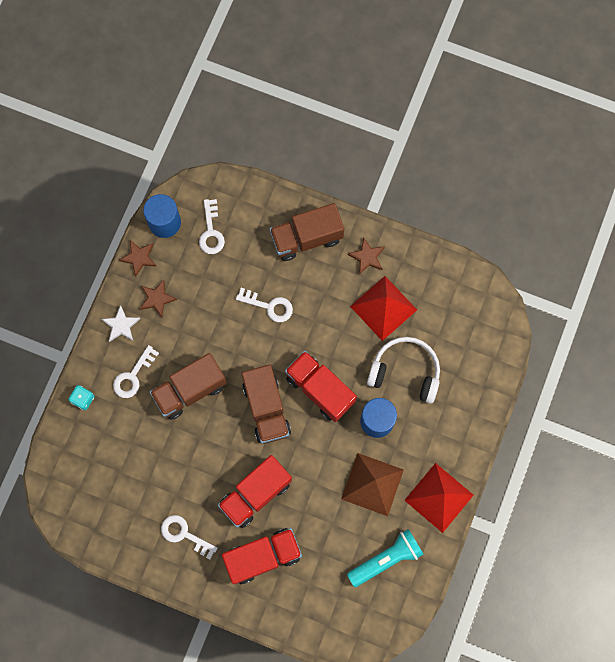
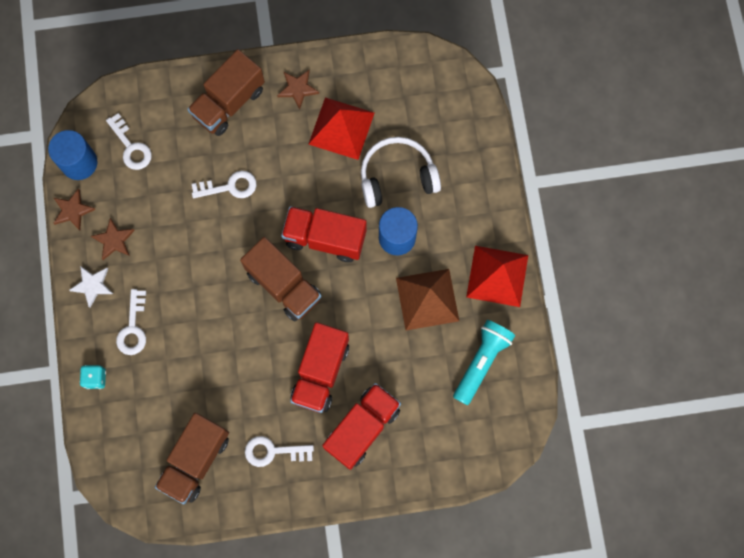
camera: 30 degrees left, 0 degrees up
(190, 390) = (198, 310): brown truck -> brown truck (195, 460)

